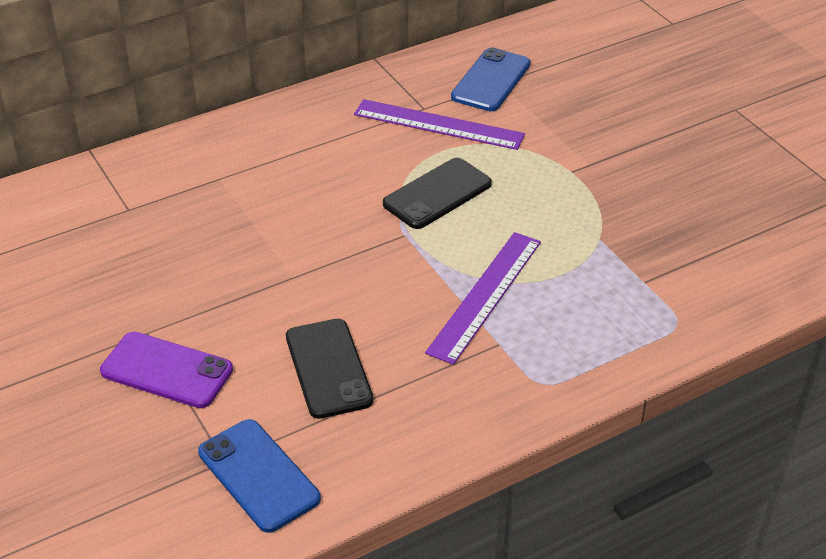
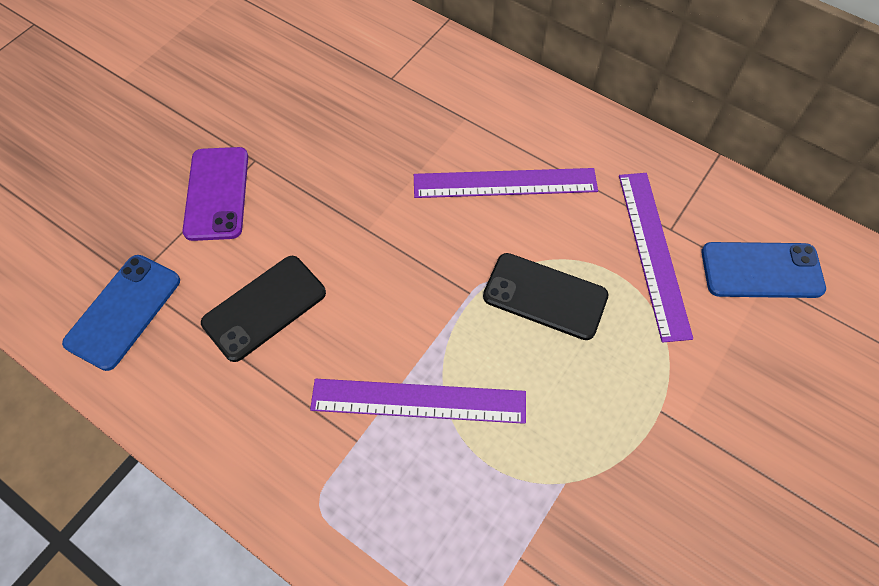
camera: 65 degrees right, 20 degrees up
(310, 178) = (505, 183): none -> purple ruler

